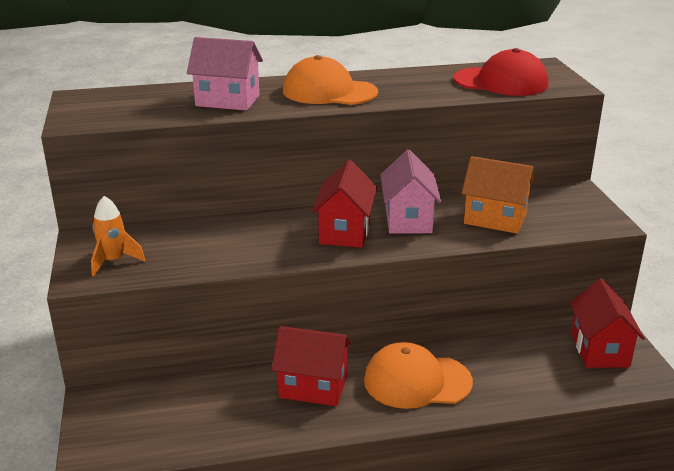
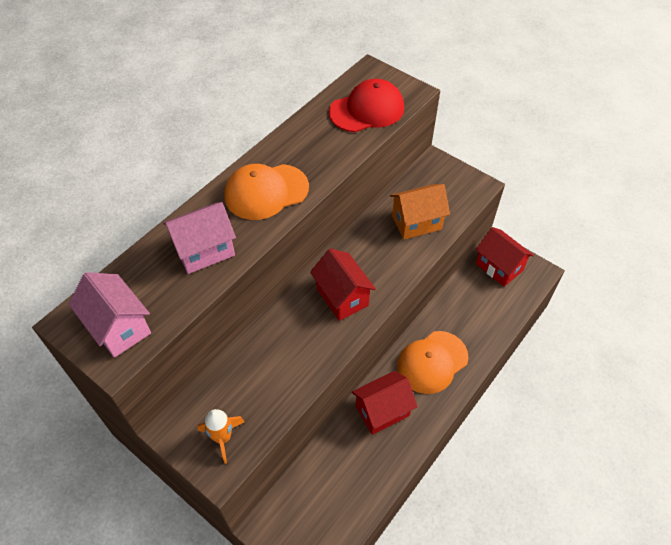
camera: 40 degrees left, 25 degrees up
(408, 220) = (368, 258): pink house -> pink house (119, 327)

